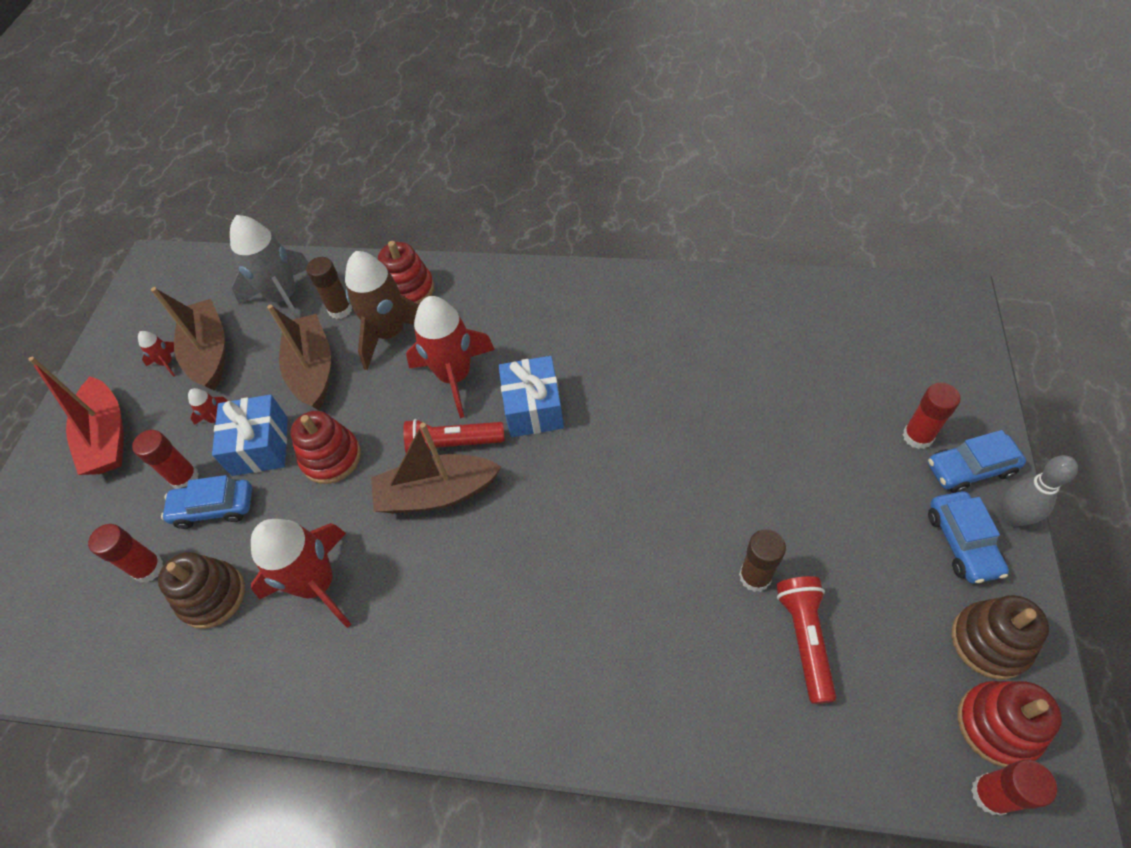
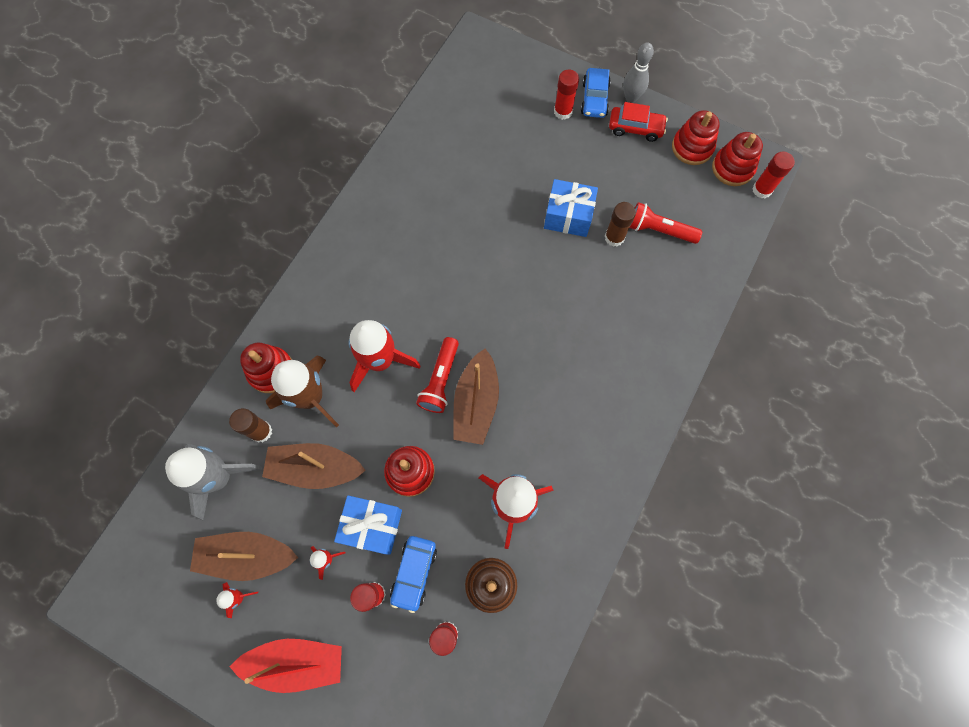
camera: 75 degrees left, 15 degrees up
(533, 408) = (436, 316): blue gift -> blue gift (568, 216)
(962, 542) = (635, 128): blue car -> red car
(990, 642) = (692, 147): brown stacking toy -> red stacking toy

